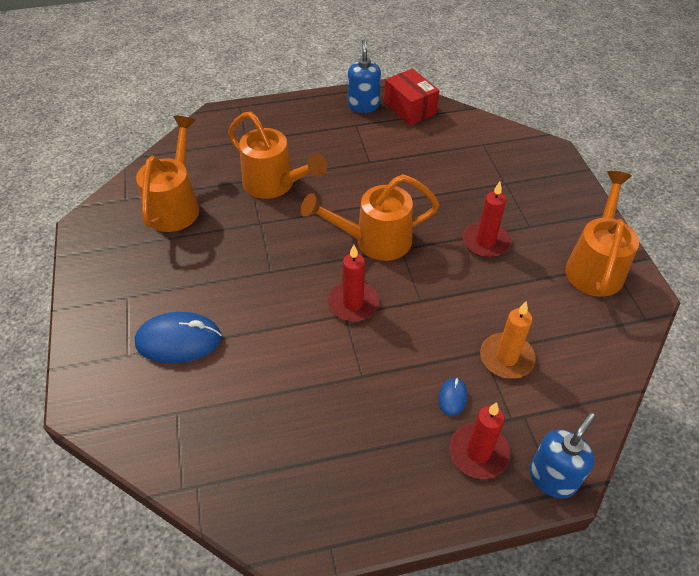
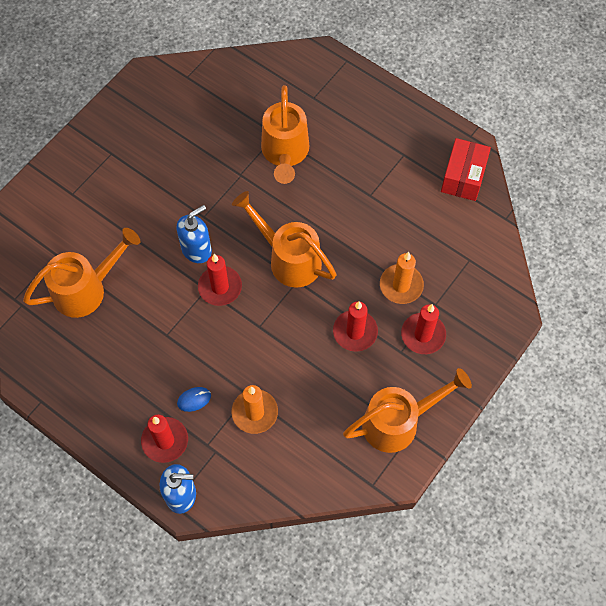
camera: 50 degrees right, 15 degrees up
(175, 205) = (208, 111): orange watering can -> orange watering can (86, 289)
(179, 340) = (104, 211): blue mouse -> none
(363, 106) = (432, 142): blue soap dispenser -> blue soap dispenser (196, 249)
(468, 191) = (401, 285): none -> orange candle
(525, 205) = (423, 335): none -> red candle

